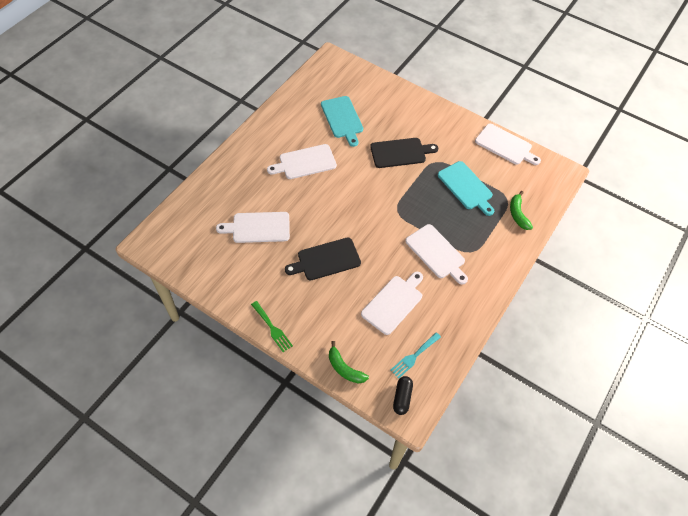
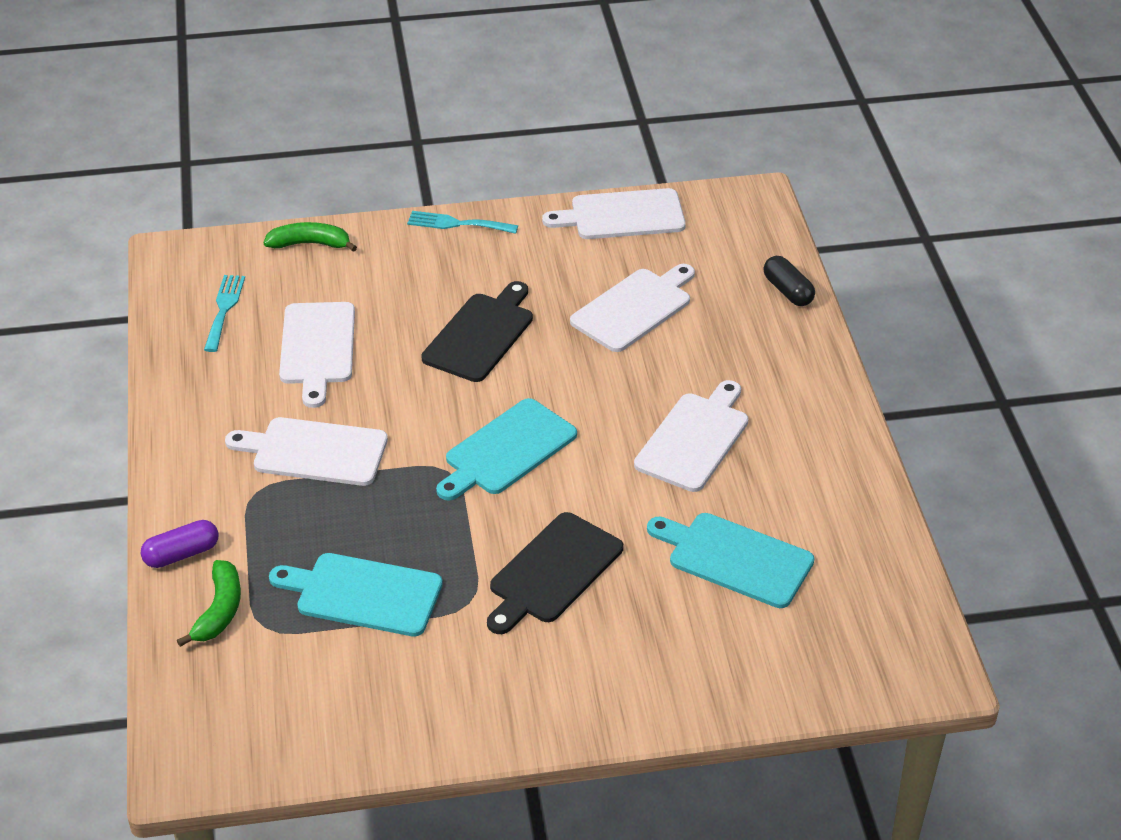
camera: 140 degrees right, 15 degrees down
(272, 328) = (457, 224): green fork -> turquoise fork
(369, 204) = (506, 450): none -> turquoise cutting board
(402, 398) = (199, 262): black capsule -> black capsule (787, 291)
(505, 145) = (359, 739): white cutting board -> white cutting board (622, 215)
(516, 245) = (181, 554): none -> purple capsule
(518, 214) = (219, 610): green banana -> green banana turned 60 degrees clockwise

